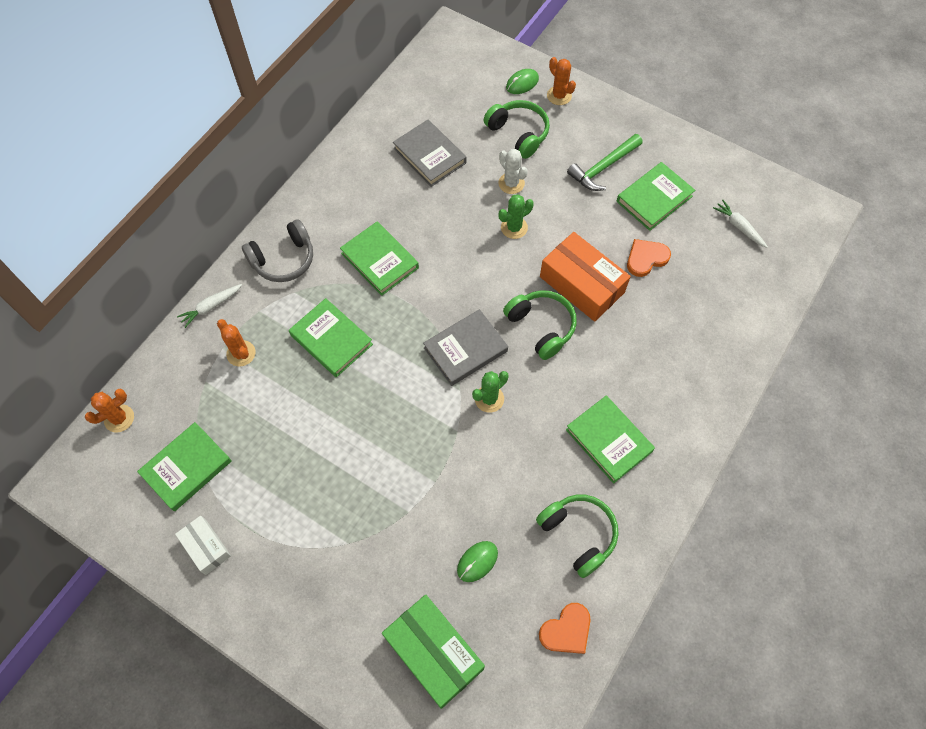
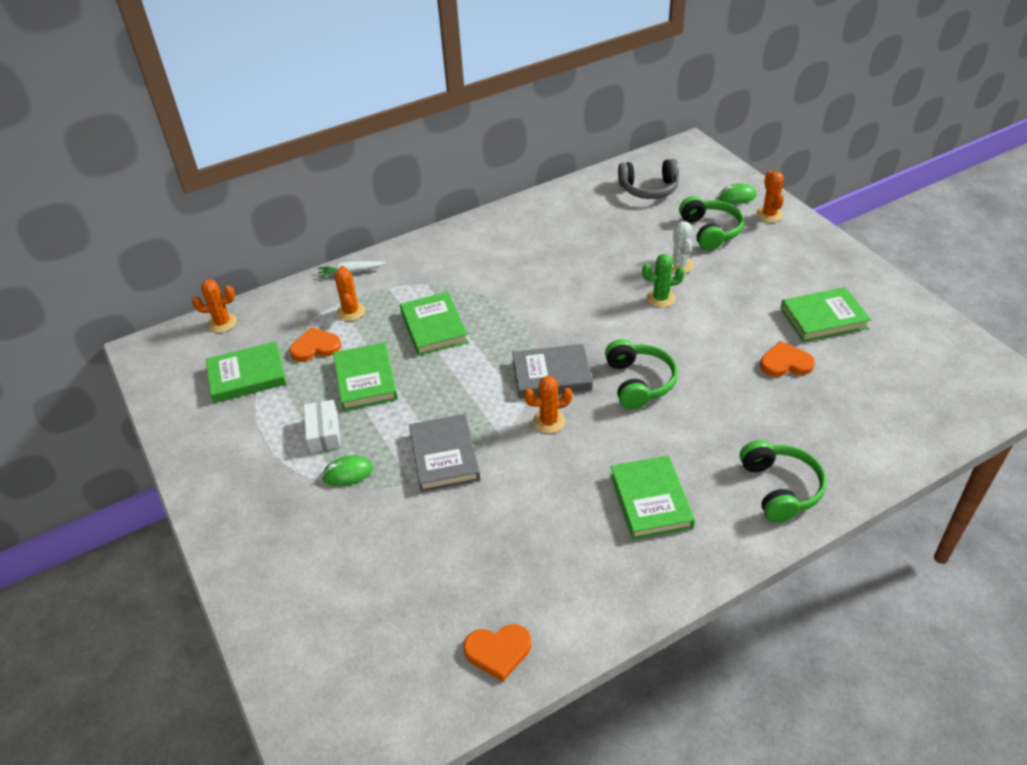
camera: 30 degrees right, 20 degrees down
(206, 547) = (218, 439): white box -> white box (324, 433)
(232, 408) = (315, 347): none -> orange heart
(283, 259) = (434, 259): grey headphones -> grey headphones (649, 189)
(380, 260) = (517, 285): green book -> green book (366, 380)
(429, 156) = (614, 224): grey book -> grey book (444, 456)
(434, 653) = (352, 610): green box -> none
(477, 561) = (447, 550): green mouse -> green mouse (348, 473)
(489, 399) = (549, 421): green cactus -> orange cactus
(578, 534) = (566, 570): green headphones -> green headphones (780, 488)
(582, 284) = (702, 362): orange box -> none
(603, 167) = (782, 279): green hammer -> none
(739, 227) = (909, 369): white carrot -> none

